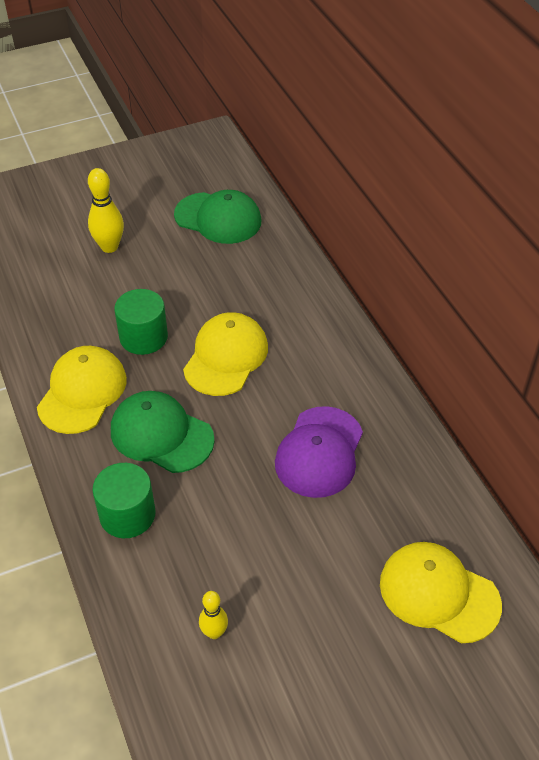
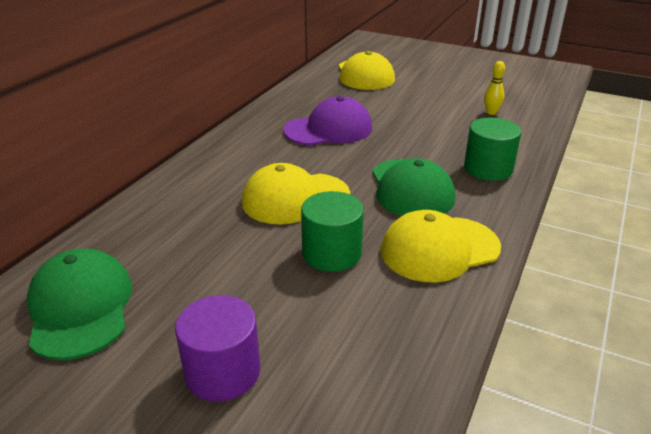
camera: 130 degrees left, 15 degrees down
(109, 247) = (222, 371): yellow bowling pin -> purple cylinder

